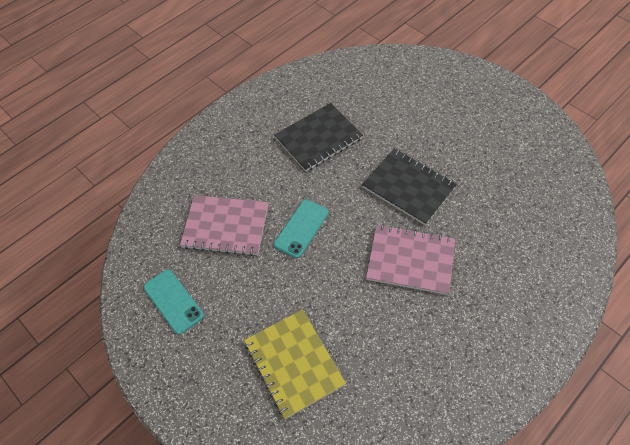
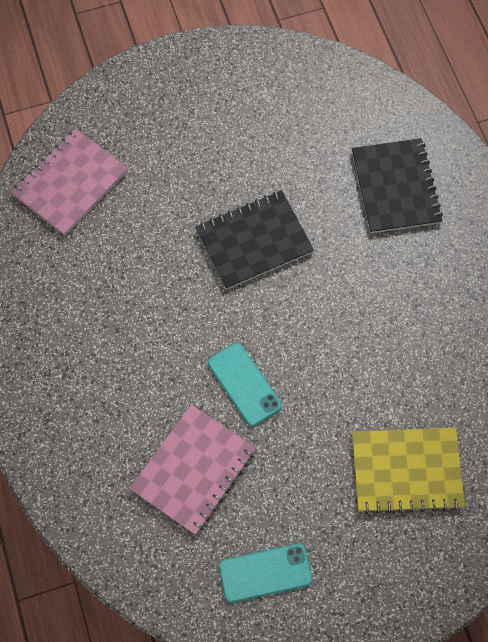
camera: 65 degrees left, 10 degrees up
(318, 138) = (124, 302): black notebook -> black notebook (395, 187)
(410, 260) = (347, 291): pink notebook -> pink notebook (70, 183)

